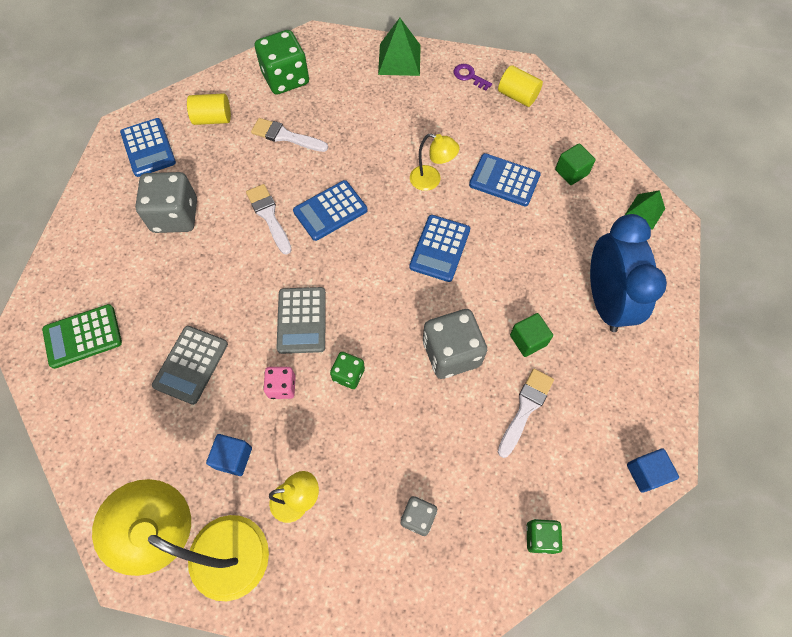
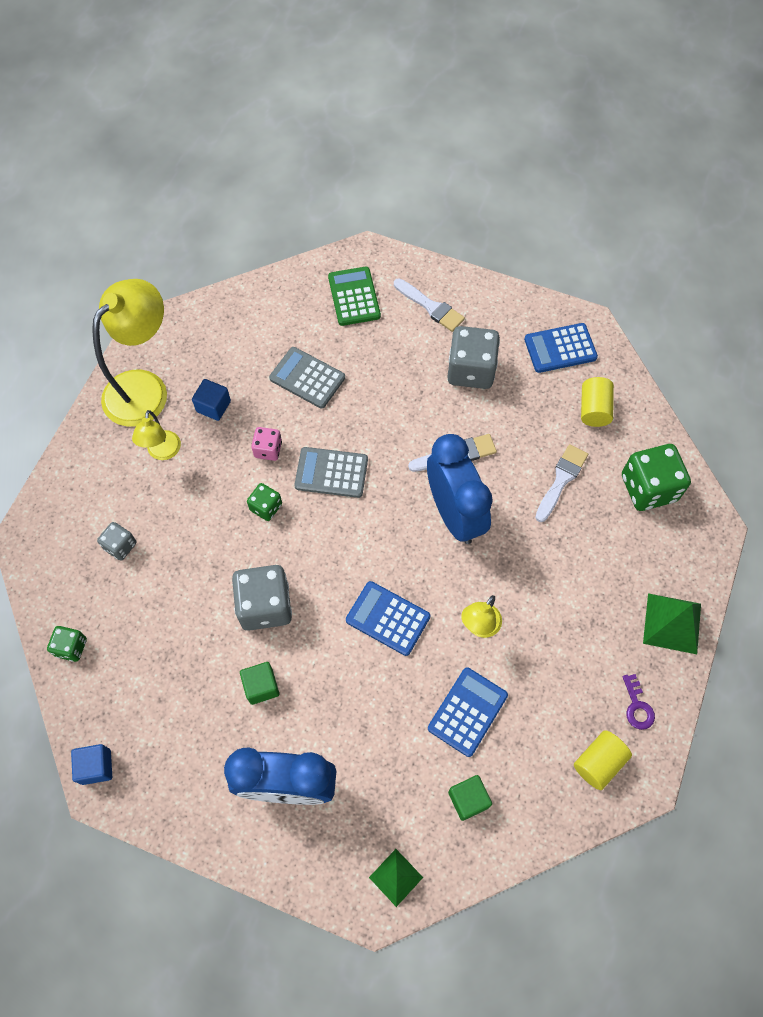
camera: 100 degrees right, 0 degrees up
(330, 211) = (454, 514): blue calculator -> blue clock
(469, 76) = (637, 706): purple key -> purple key turned 120 degrees clockwise
(525, 408) = (191, 665): white brush -> white brush (431, 307)

